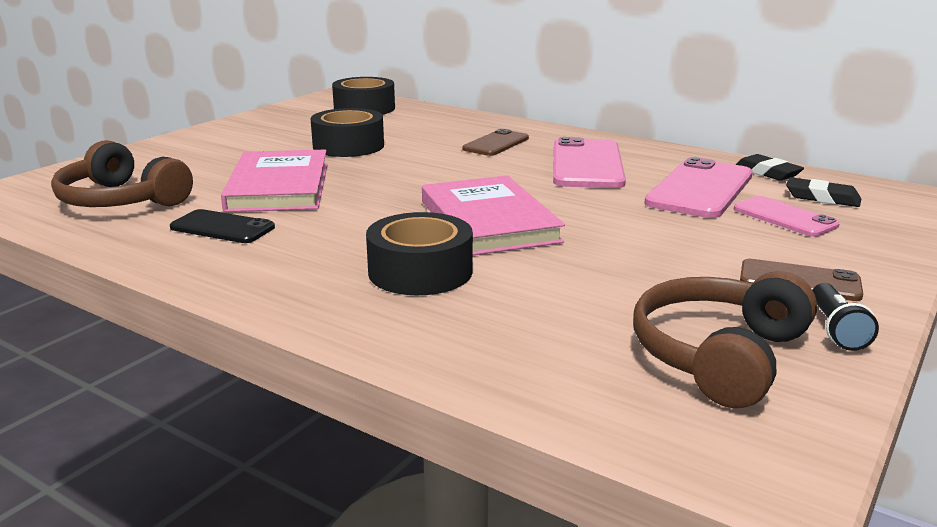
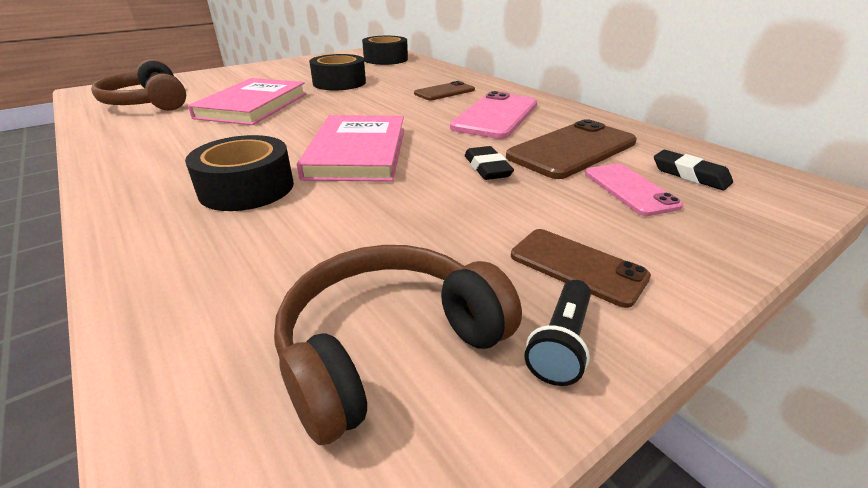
camera: 20 degrees right, 10 degrees up
(222, 227) = (173, 130): black phone -> none
(700, 189) = (572, 149): pink phone -> brown phone
(767, 173) = (654, 142): black eraser -> black eraser (487, 168)

